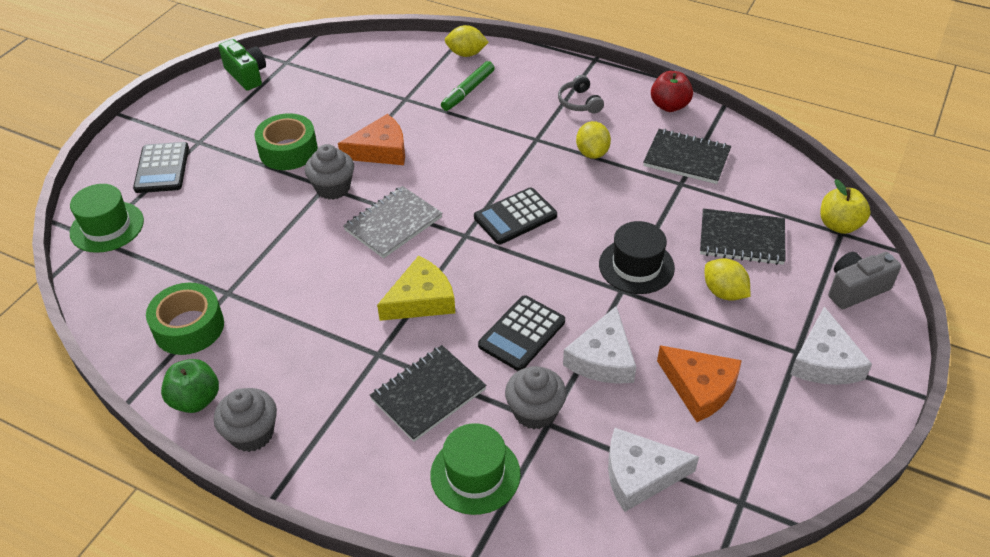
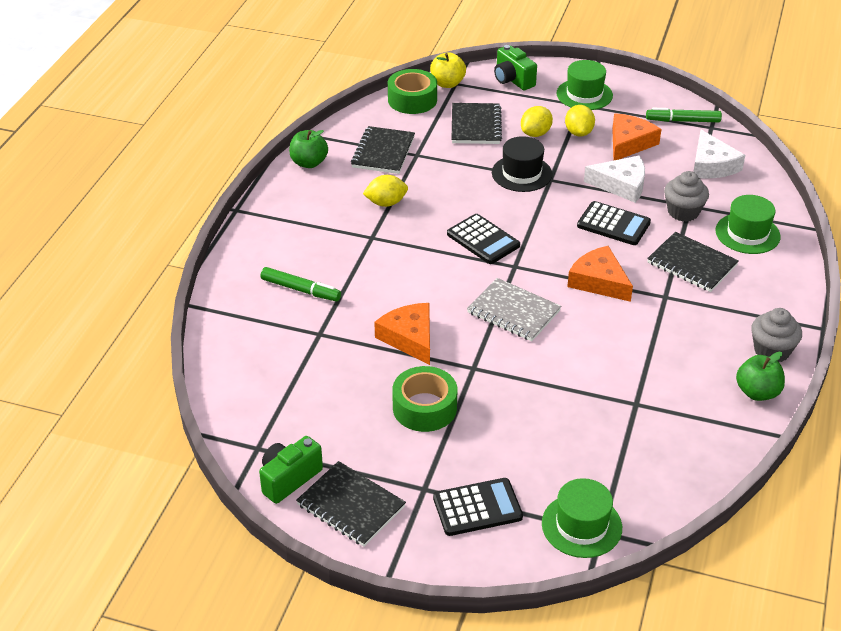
camera: 100 degrees left, 5 degrees down
(189, 327) = (686, 419): green tape -> green tape (412, 100)
(203, 103) = (350, 506): none -> black notebook
(333, 188) = (475, 361): grey cupcake -> none
(421, 300) = (599, 281): yellow cheese -> orange cheese
(466, 54) = (231, 299): yellow lemon -> yellow lemon (578, 132)
(579, 102) = (310, 215): grey headphones -> none
(669, 106) = (309, 163): red apple -> green apple
(758, 468) = (683, 121): none -> green marker
(824, 361) = (584, 94): white cheese -> green hat
(855, 289) = (513, 80): grey camera -> green camera

